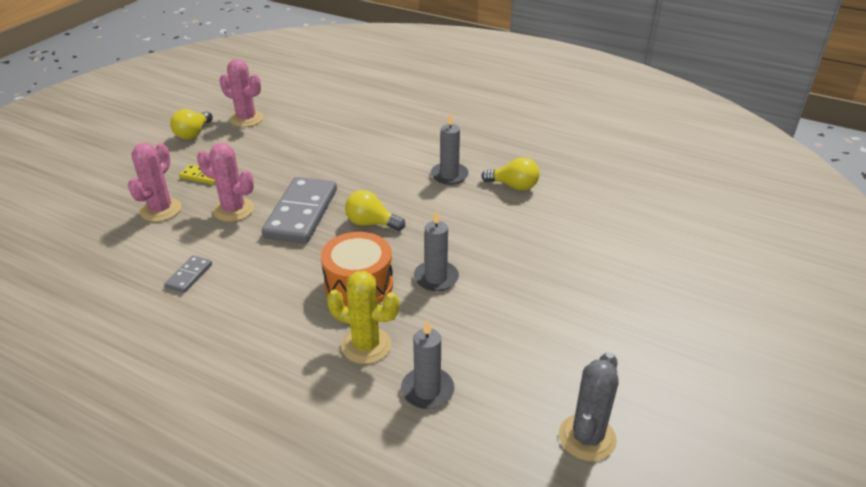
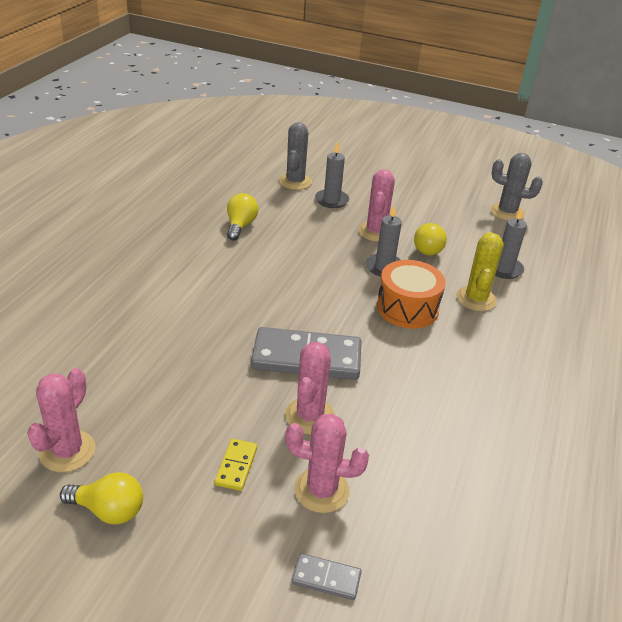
camera: 100 degrees left, 0 degrees up
(189, 276) = (435, 427): grey domino -> grey domino (326, 578)
(371, 223) = (315, 307): yellow light bulb -> yellow light bulb (428, 248)
(449, 175) = (223, 261): grey candle -> grey candle (331, 200)
(511, 281) = (376, 232): none -> pink cactus
(621, 227) = (295, 182): none -> grey cactus

